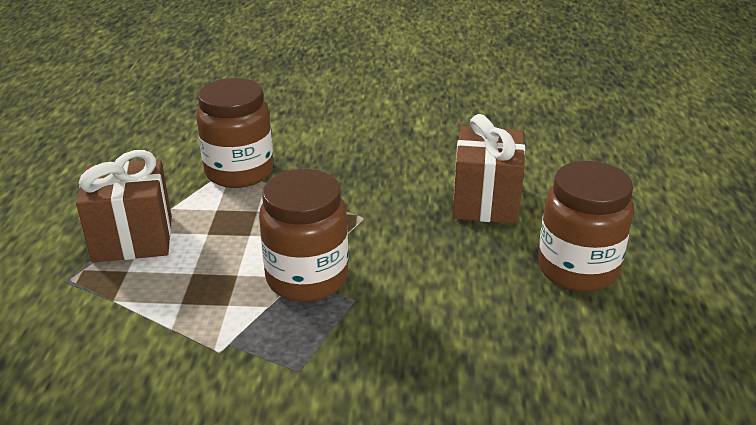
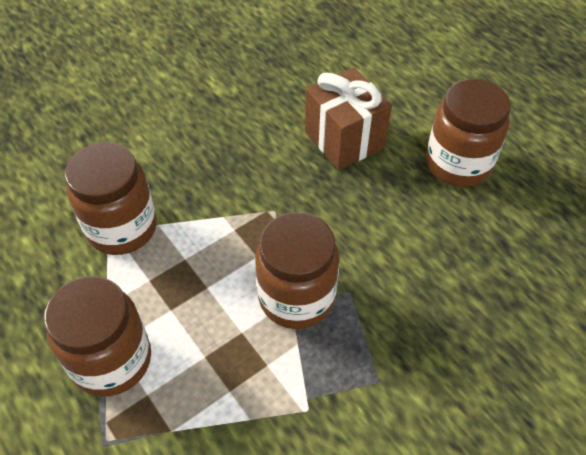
camera: 40 degrees left, 20 degrees up
(133, 239) = (111, 360): brown gift -> brown jar

